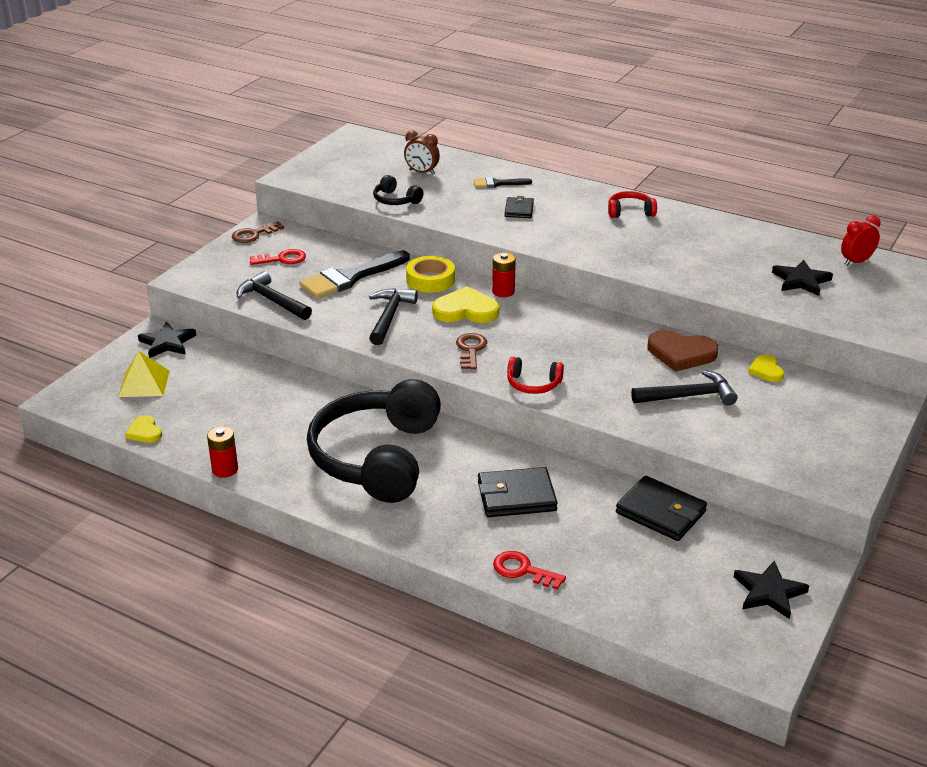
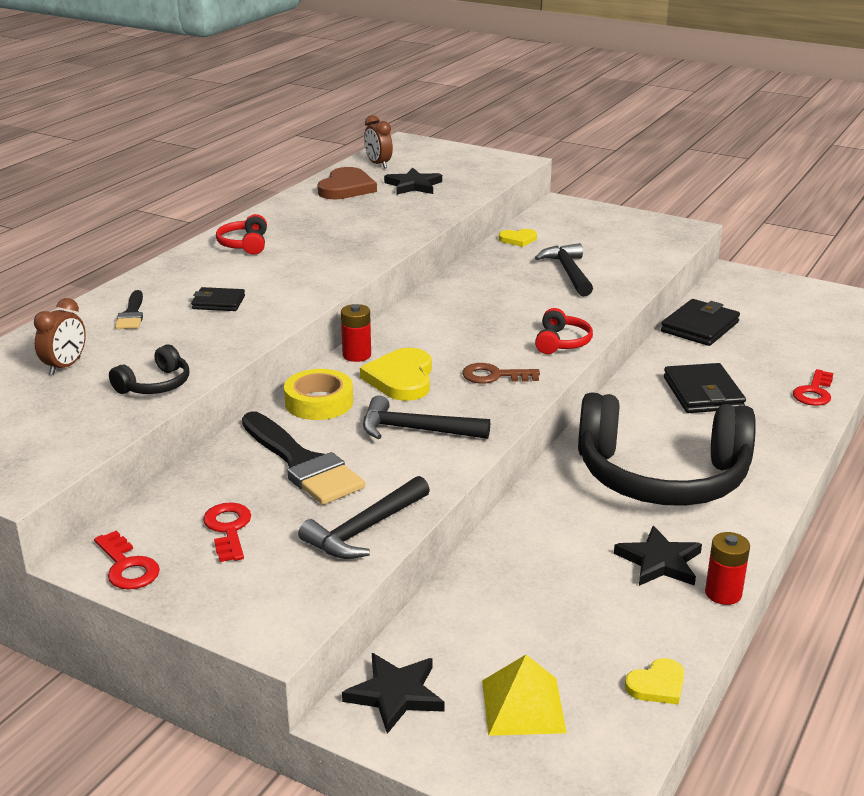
camera: 90 degrees left, 5 degrees down
(254, 234) = (127, 566): brown key -> red key
(681, 353) = (491, 271): brown heart -> brown heart (346, 188)
(769, 592) = (785, 293): black star -> black star (659, 562)
(856, 262) = (378, 164): red clock -> brown clock

